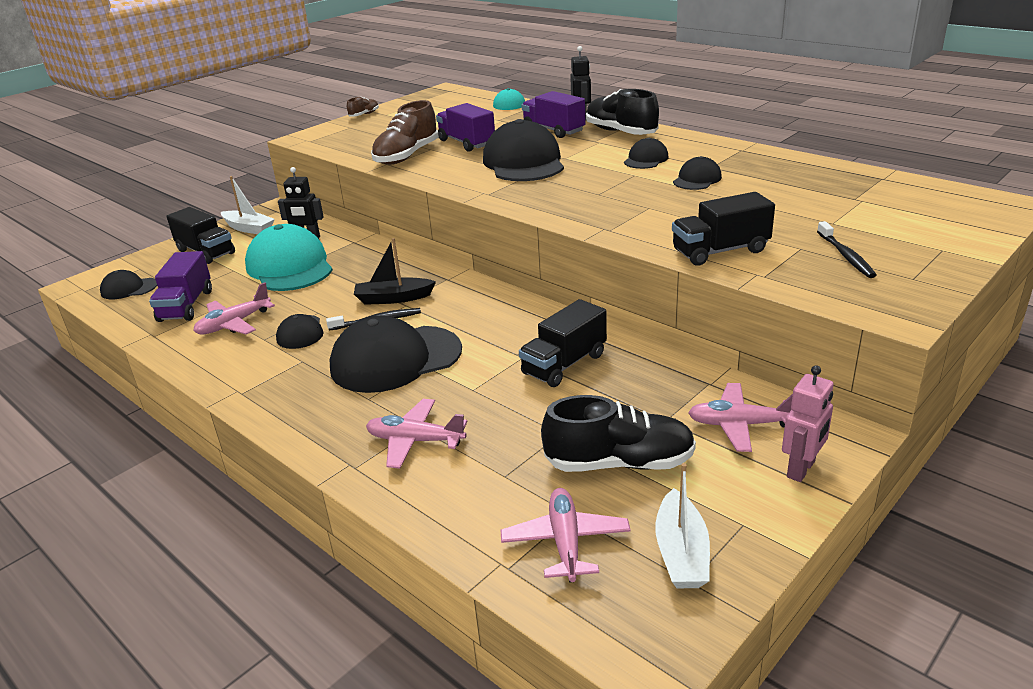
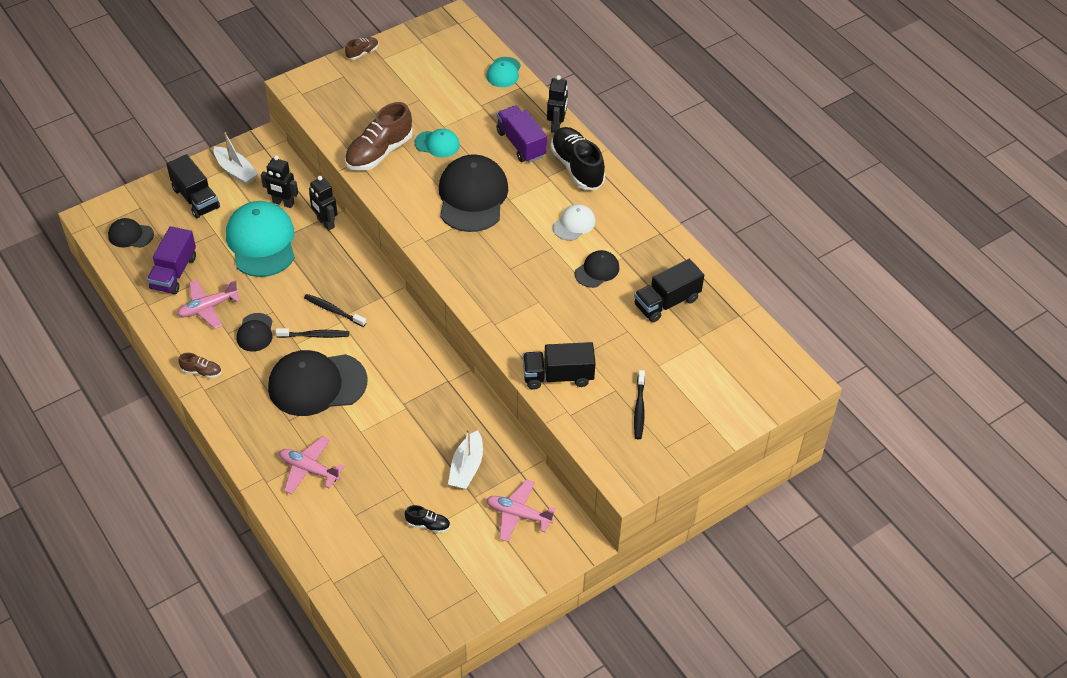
camera: 10 degrees right, 20 degrees up
(235, 377) = (201, 371): none -> brown shoe
(360, 243) = (325, 223): none -> black robot
(393, 298) = (333, 310): black boat -> black toothbrush
(466, 143) = (437, 144): purple truck -> turquoise cap
(564, 364) = (431, 424): black truck -> black truck (667, 302)
(565, 542) = (371, 574): pink plane -> none
(619, 463) = (428, 524): black shoe -> black shoe, size x0.48
(646, 159) = (574, 224): black cap -> white cap
(681, 553) = (432, 599): white boat -> white boat (466, 467)
(801, 469) = (534, 561): pink robot -> none

